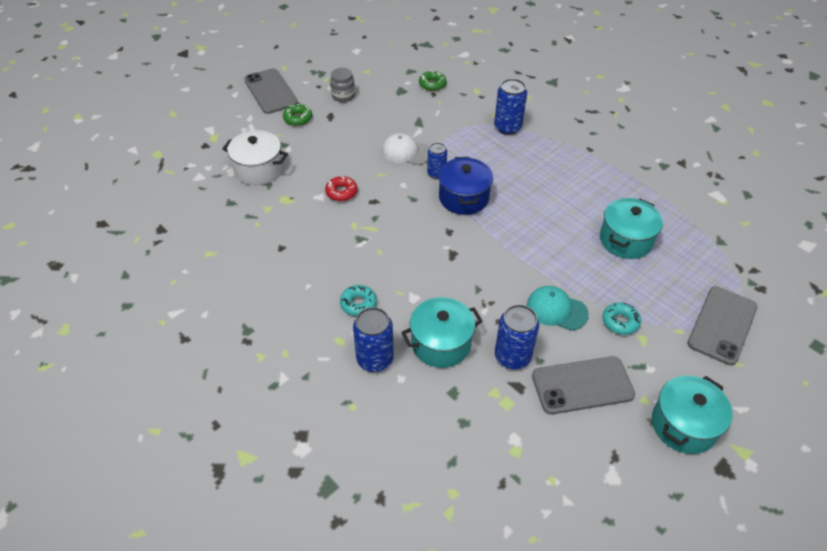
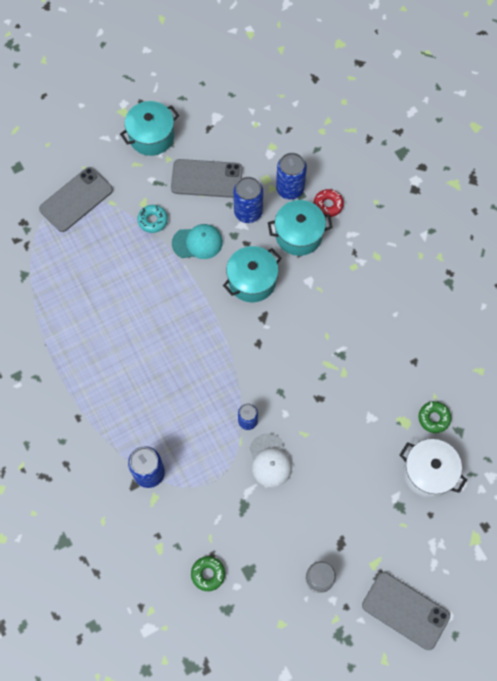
camera: 165 degrees left, 20 degrees up
(271, 91) = (405, 610): grey phone -> grey phone turned 45 degrees counterclockwise
(298, 118) = (378, 548): green donut -> green donut (434, 418)
(341, 192) = (348, 418): red donut -> red donut (328, 205)
(358, 304) = (355, 286): turquoise donut -> none
(375, 359) = (352, 234): blue can -> blue can (290, 189)
(406, 152) = (270, 460): white cap -> white cap turned 45 degrees clockwise
(463, 198) = (231, 381): blue pot -> none
(556, 310) = (197, 242): turquoise cap -> turquoise cap turned 45 degrees counterclockwise
(625, 240) = (105, 296): turquoise pot -> turquoise pot (252, 281)

